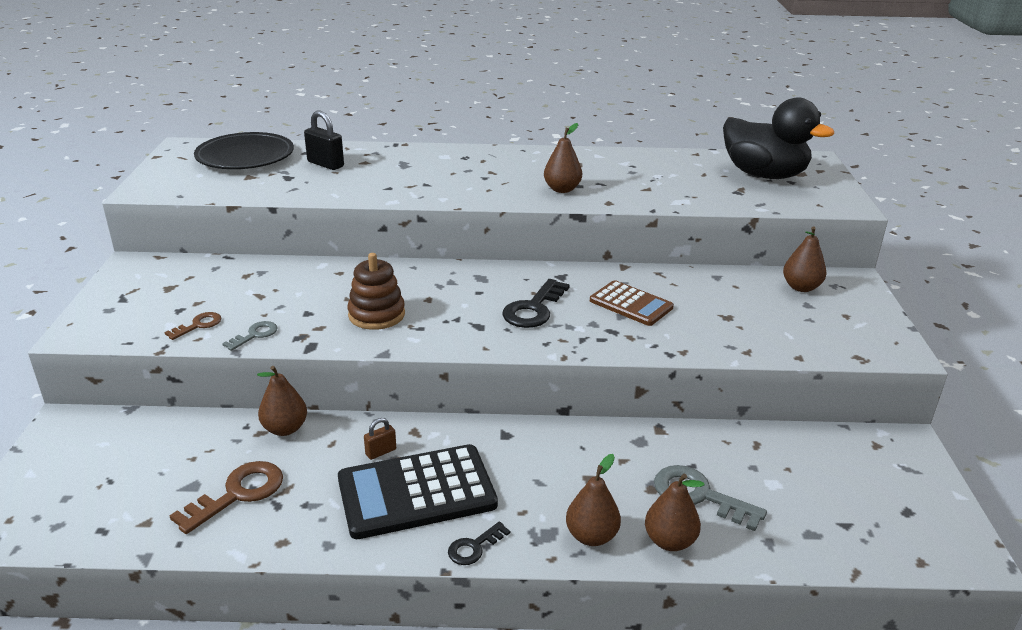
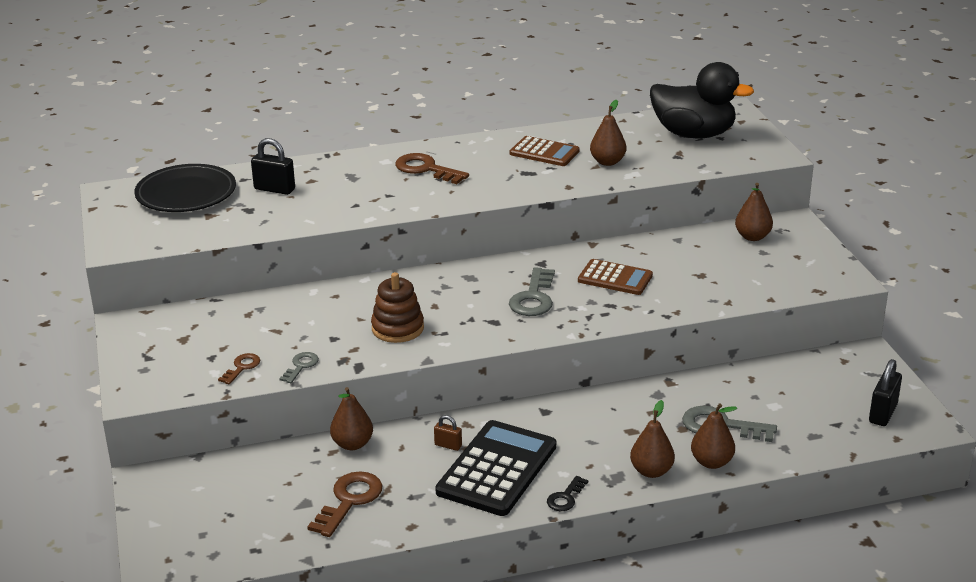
camera: 15 degrees left, 0 degrees up
(381, 452) = (448, 445): brown padlock -> brown padlock turned 75 degrees clockwise
(416, 492) = (497, 469): black calculator -> black calculator turned 150 degrees clockwise
(477, 168) = (426, 169): none -> brown key
(533, 309) = (533, 298): black key -> grey key
(562, 189) = (519, 180): brown pear -> brown pear (607, 162)
(601, 170) = (544, 152): none -> brown calculator
(910, 523) = (882, 413): none -> black padlock

